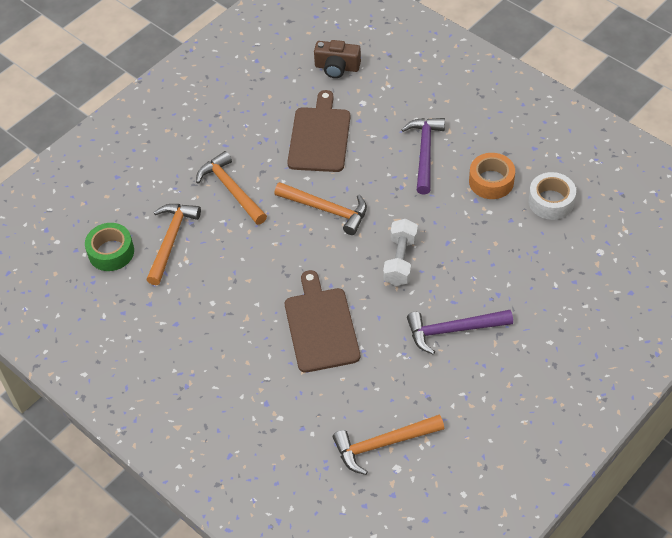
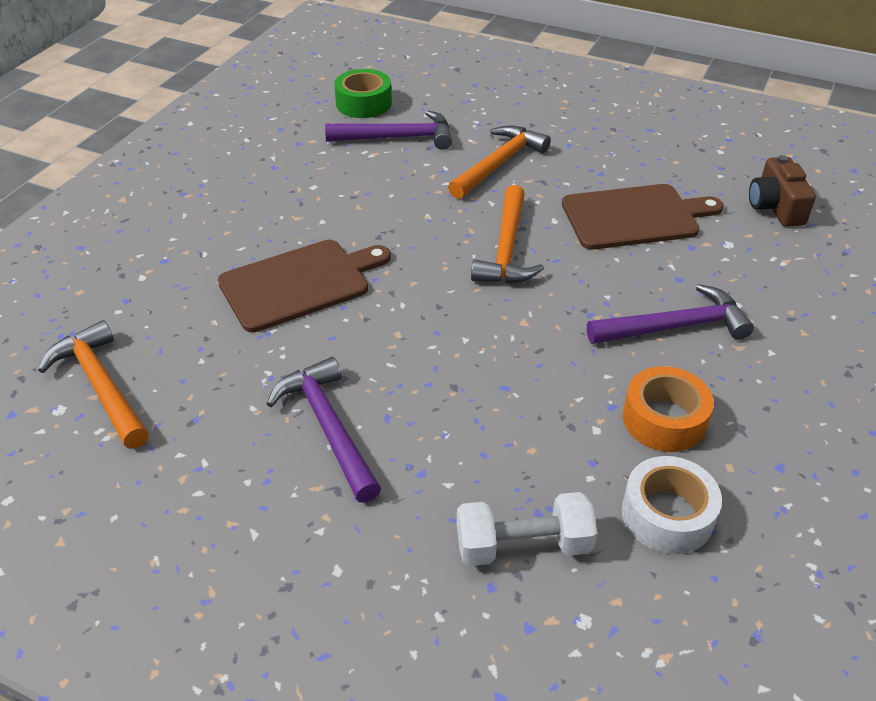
camera: 70 degrees right, 10 degrees down
(171, 240) = (397, 138): orange hammer -> purple hammer
(400, 260) = (446, 340): white dumbbell -> white dumbbell (523, 545)

